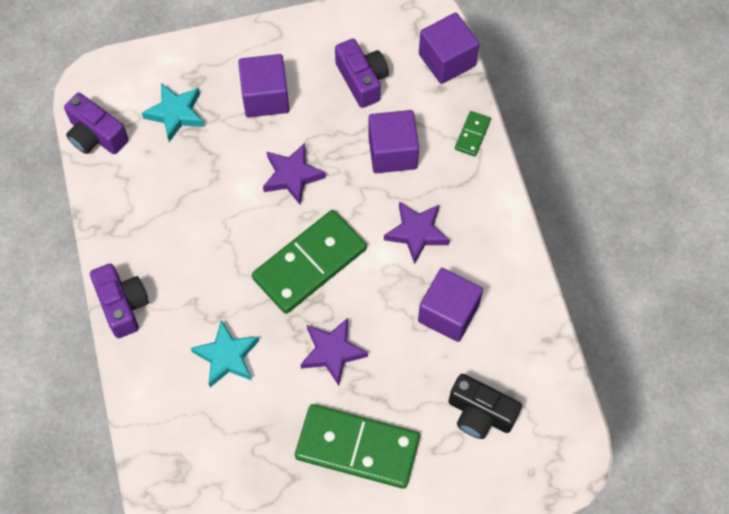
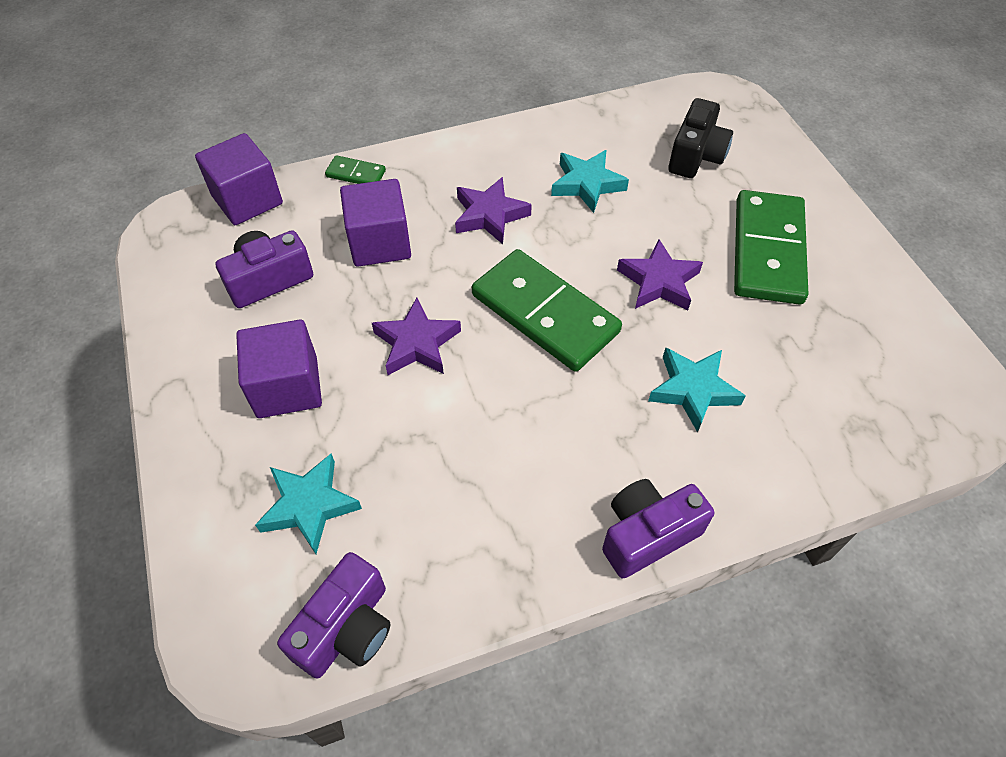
camera: 95 degrees left, 10 degrees down
(448, 313) = (587, 184): purple cube -> turquoise star

